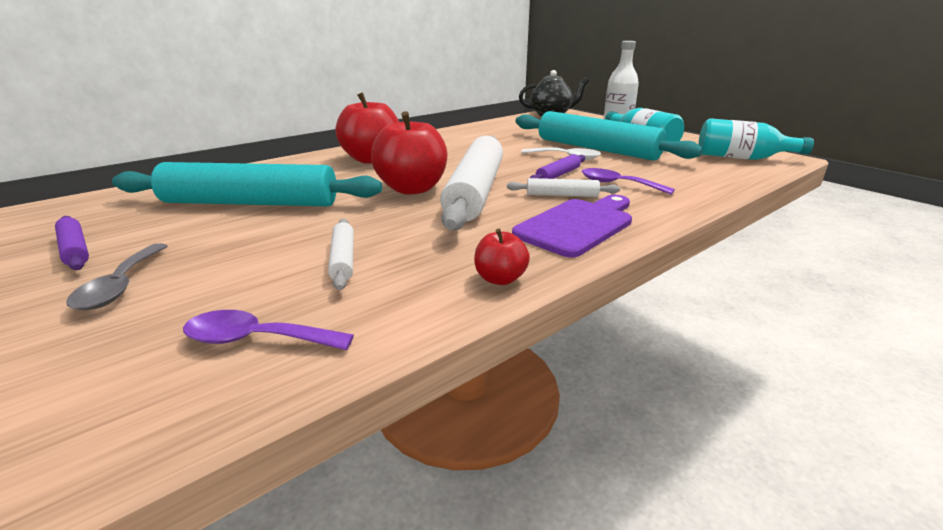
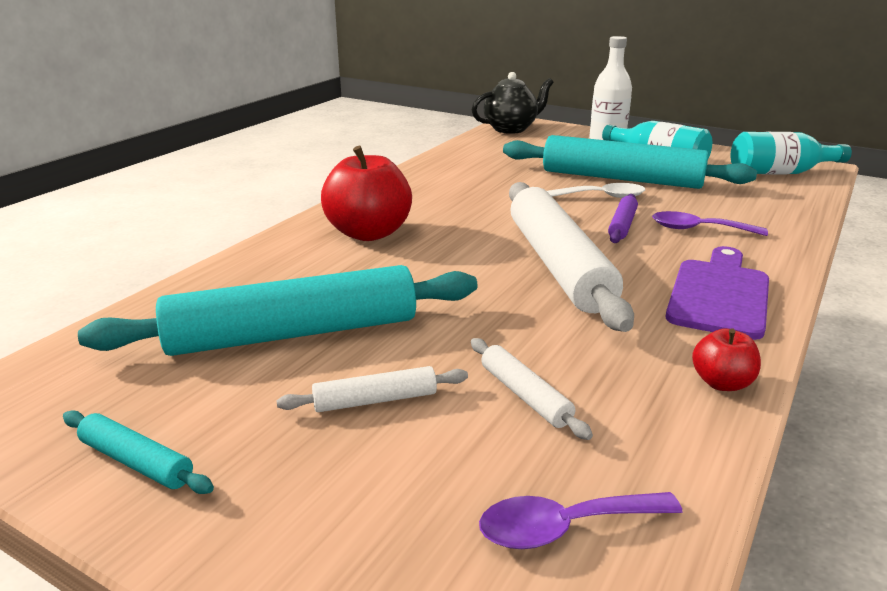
camera: 20 degrees left, 0 degrees up
(75, 250) = (137, 462): purple rolling pin -> turquoise rolling pin
(120, 286) = (290, 501): grey spoon -> none
(412, 189) = (478, 273): red apple -> none
(562, 195) = (658, 254): white rolling pin -> white rolling pin (375, 400)

